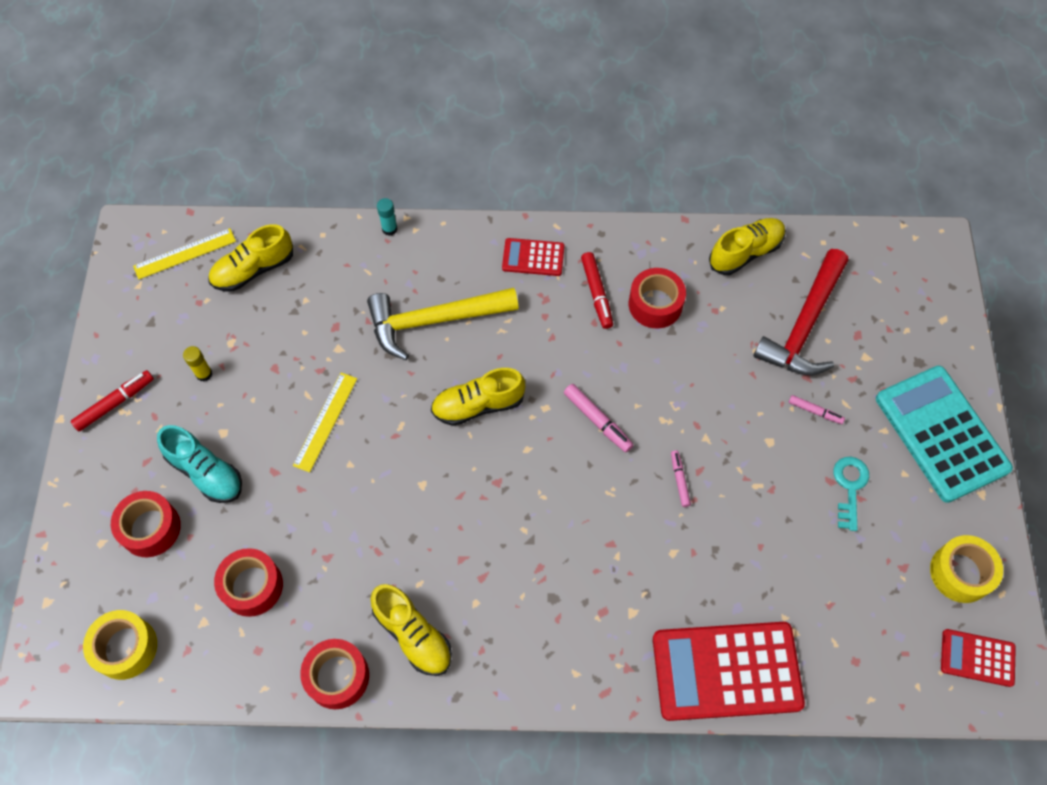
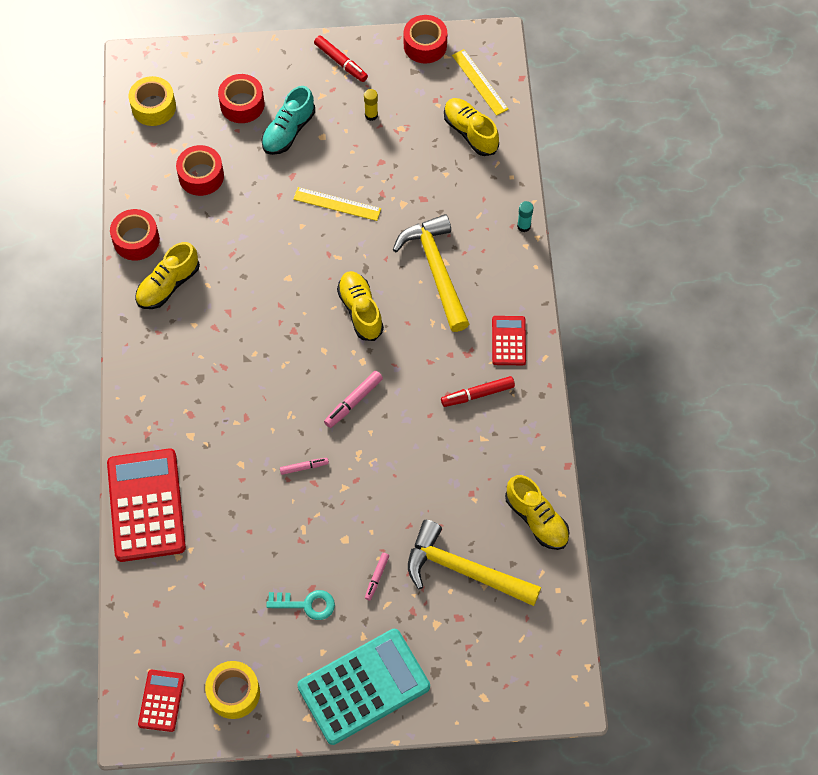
camera: 85 degrees right, 0 degrees up
(655, 304) = (472, 443): red tape -> red tape (425, 45)
(804, 325) = (464, 570): red hammer -> yellow hammer

